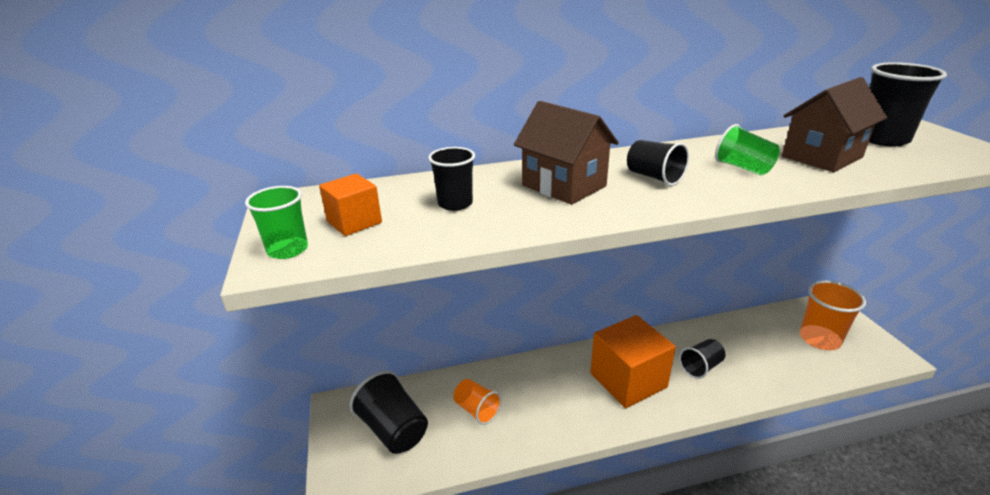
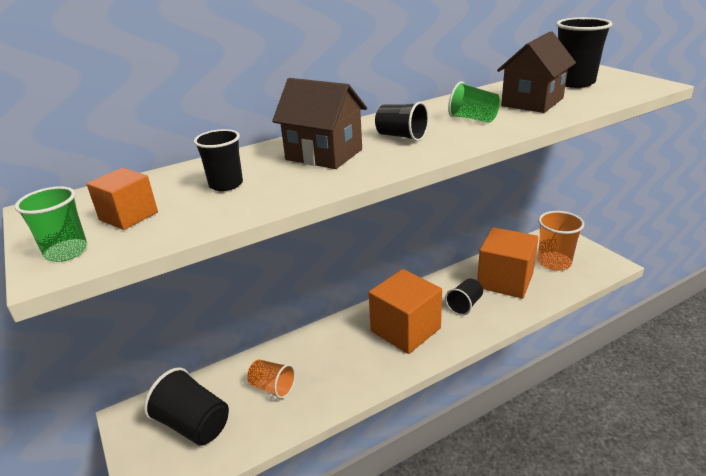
camera: 15 degrees left, 0 degrees up
(754, 348) = (505, 280): none -> orange cube

